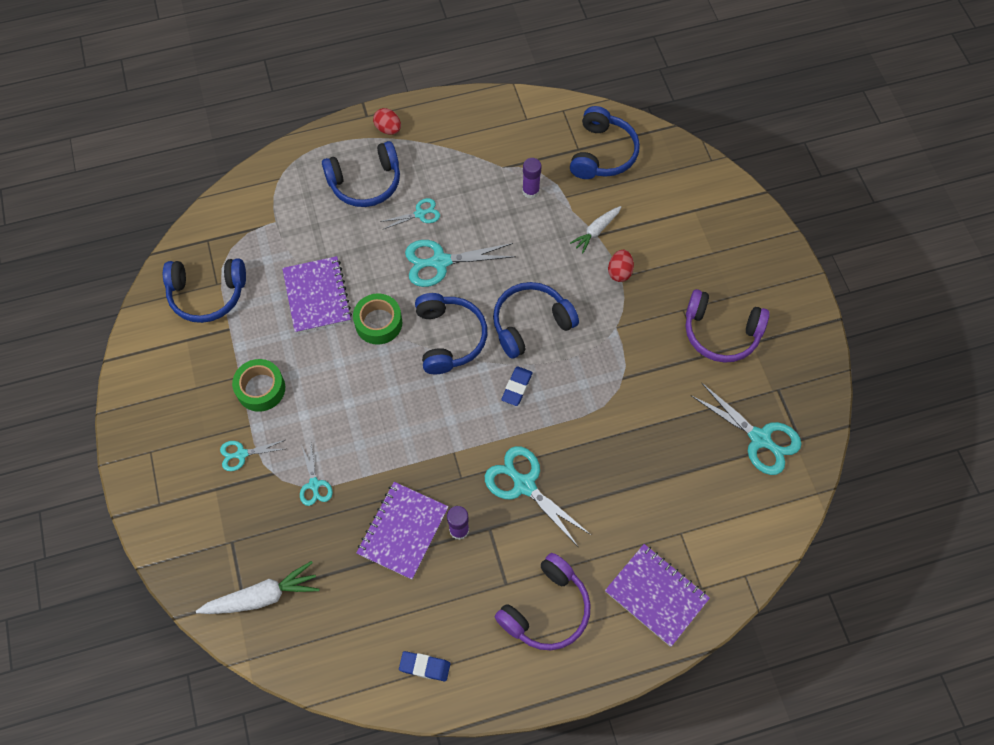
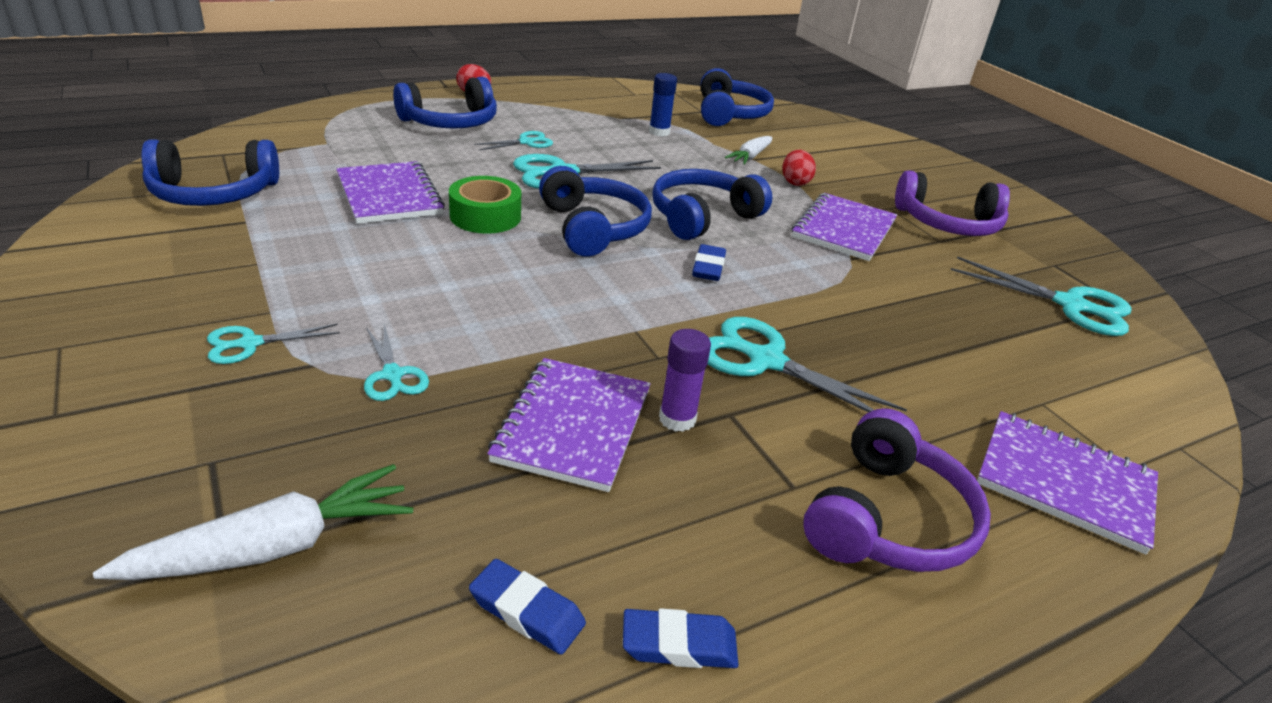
camera: 15 degrees left, 30 degrees down
(261, 389) = (294, 274): green tape -> none
(364, 642) = (527, 611): none -> blue eraser
(530, 191) = (659, 132): purple glue stick -> blue glue stick
(632, 341) = (843, 229): none -> purple notebook

